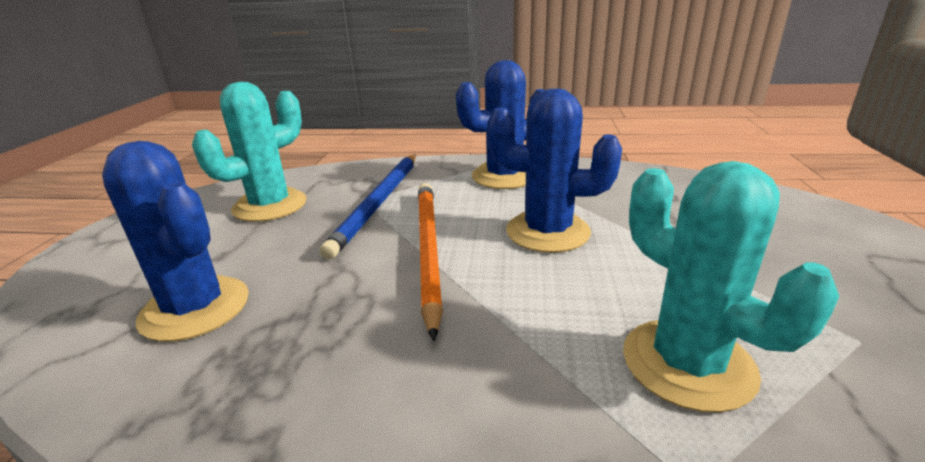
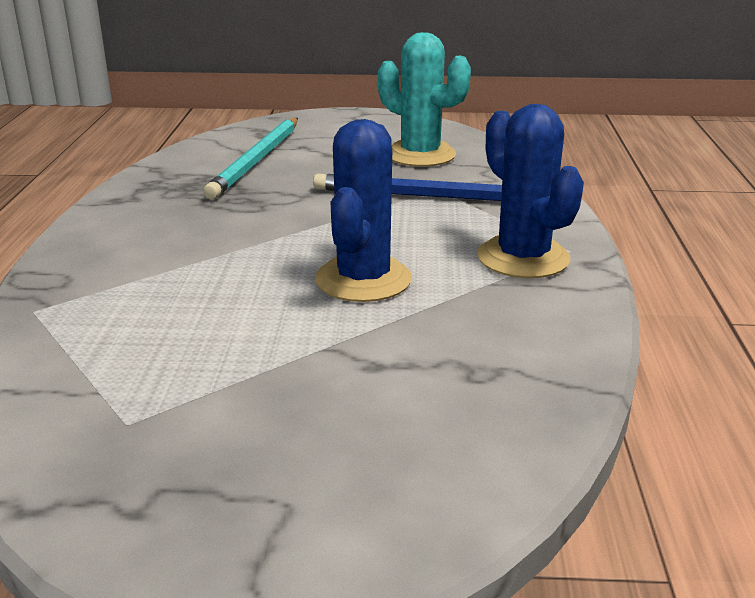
camera: 85 degrees right, 0 degrees up
(195, 308) = (257, 160): blue cactus -> turquoise pencil
(428, 250) = (329, 224): orange pencil -> none
(687, 363) = (134, 325): turquoise cactus -> none

